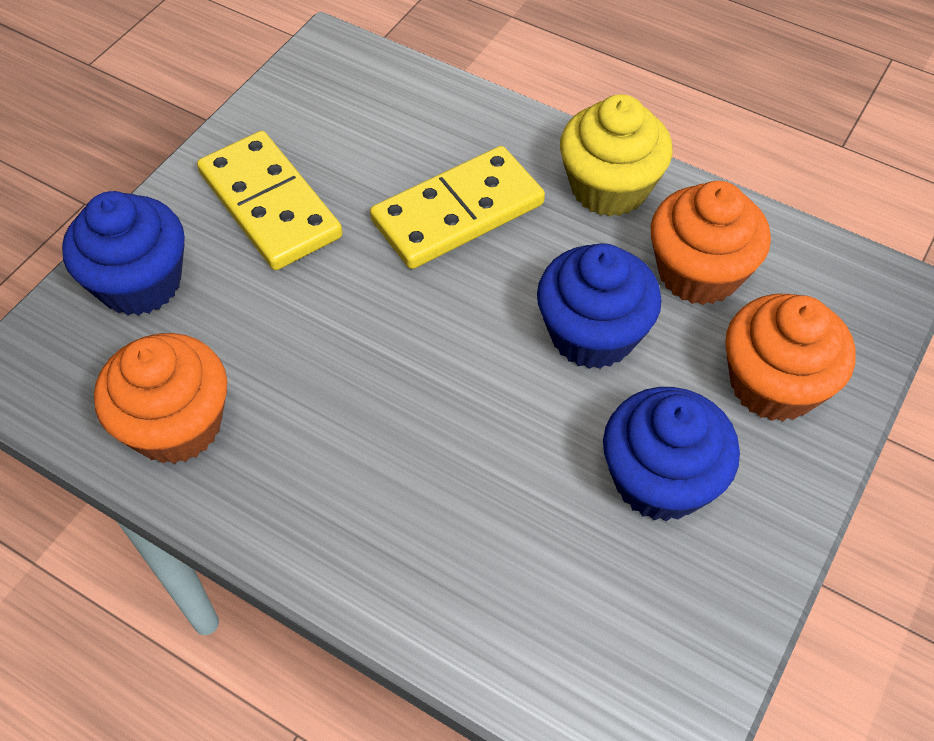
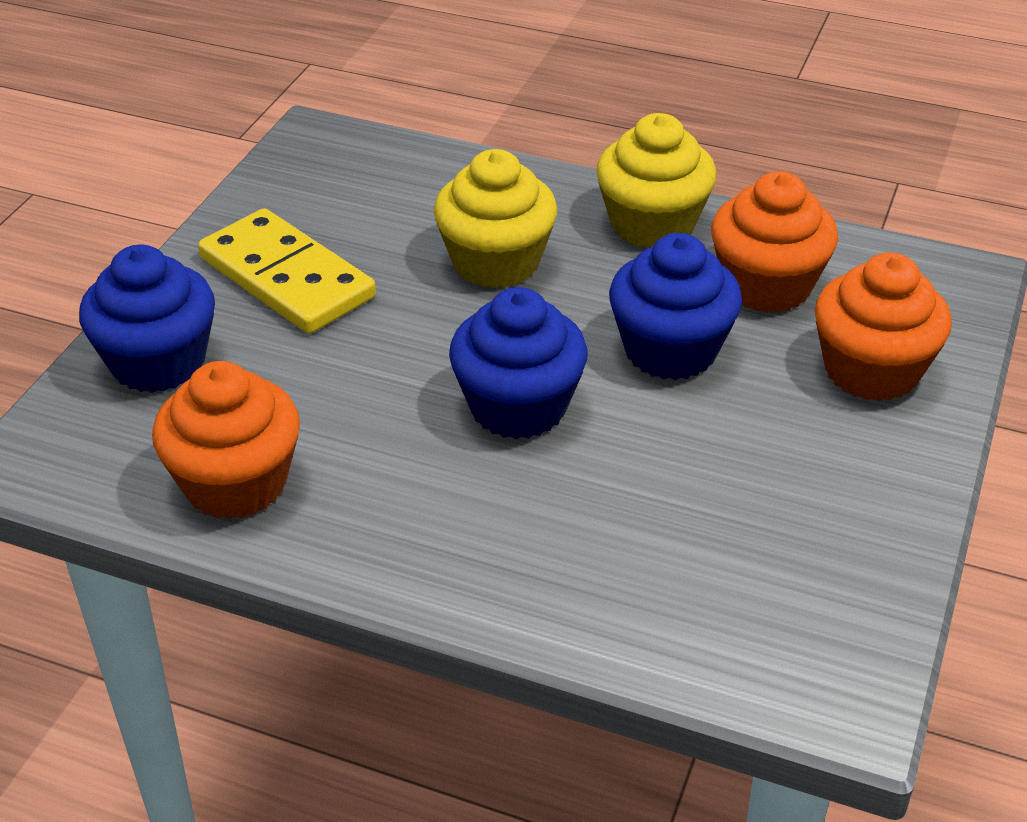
camera: 10 degrees left, 15 degrees down
(457, 212) = (496, 262): yellow domino -> yellow cupcake
(660, 480) = (777, 465): blue cupcake -> blue cupcake (518, 407)

